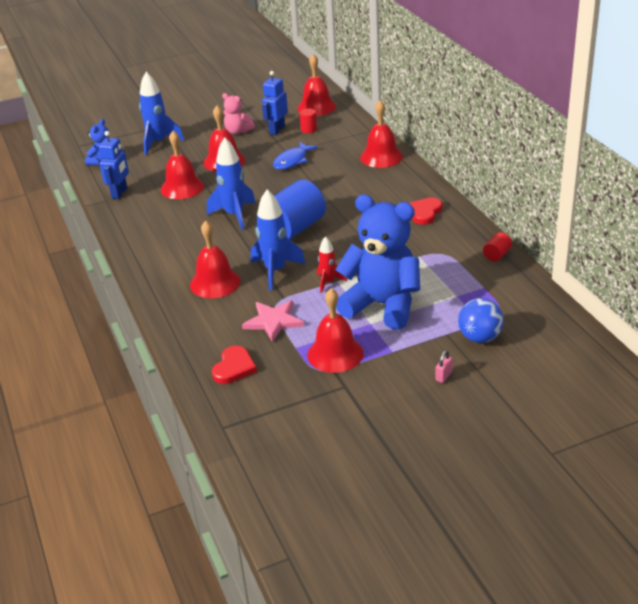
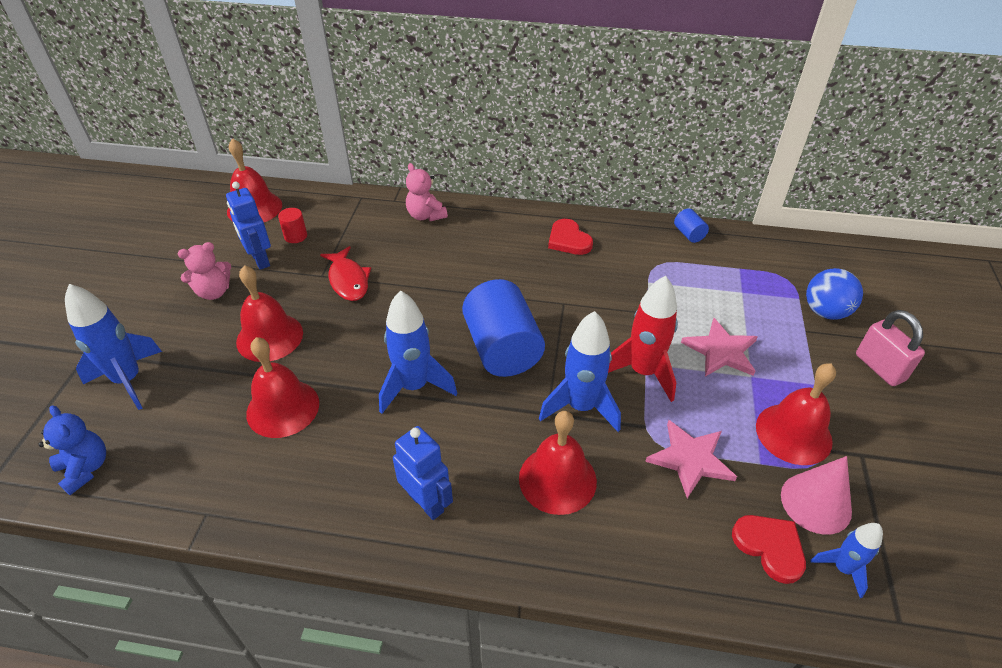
camera: 60 degrees left, 10 degrees up
(120, 193) = (208, 487): blue robot -> blue robot (426, 502)
(242, 398) = (842, 568): none -> blue rocket
(284, 376) = (816, 503): none -> pink cone
(292, 161) = (348, 280): blue fish -> red fish
(328, 282) = (643, 372): red rocket -> red rocket, size x1.76
(381, 157) = (426, 215): red bell -> pink teddy bear
(382, 305) = (721, 351): blue teddy bear -> pink star
(443, 376) = (879, 367): pink padlock -> pink padlock, size x2.01
(497, 255) = (689, 234): red cylinder -> blue cylinder

